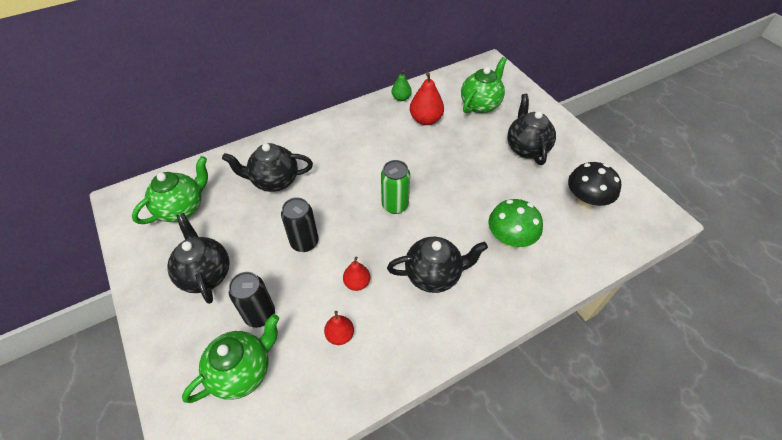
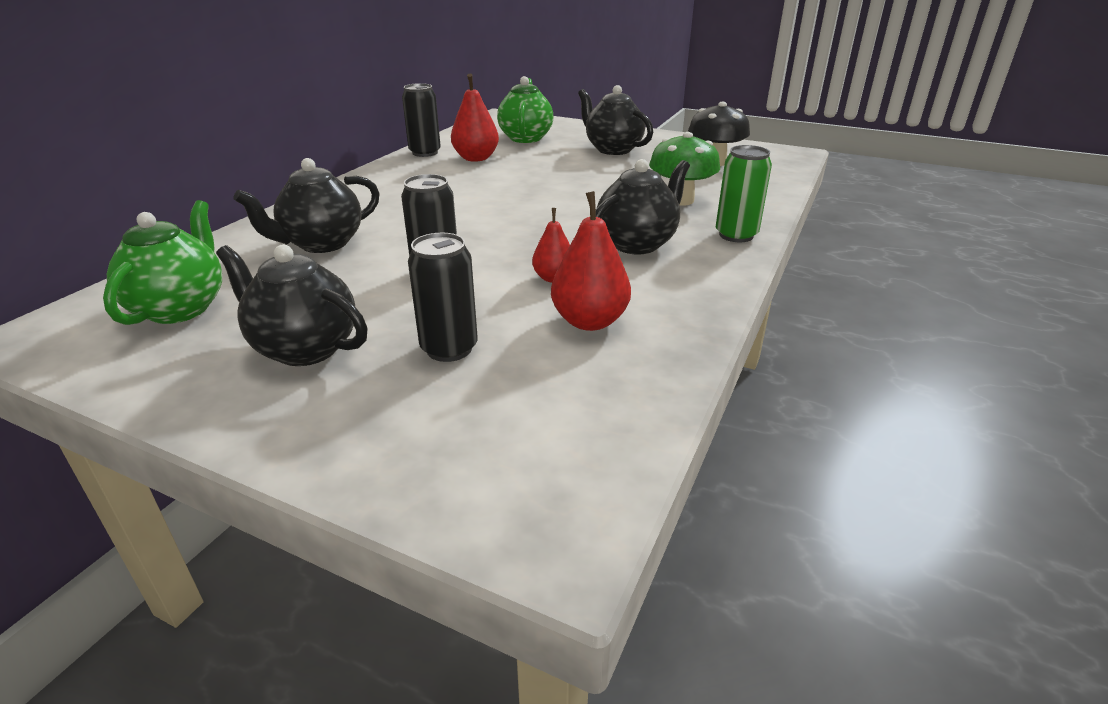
camera: 35 degrees left, 20 degrees down
(242, 371) = (490, 405): green teapot -> none
(340, 335) = (589, 321): red pear -> red pear, size x1.63
(395, 205) = (521, 215): green can -> green can (736, 235)
(401, 98) = (425, 153): green pear -> black can

